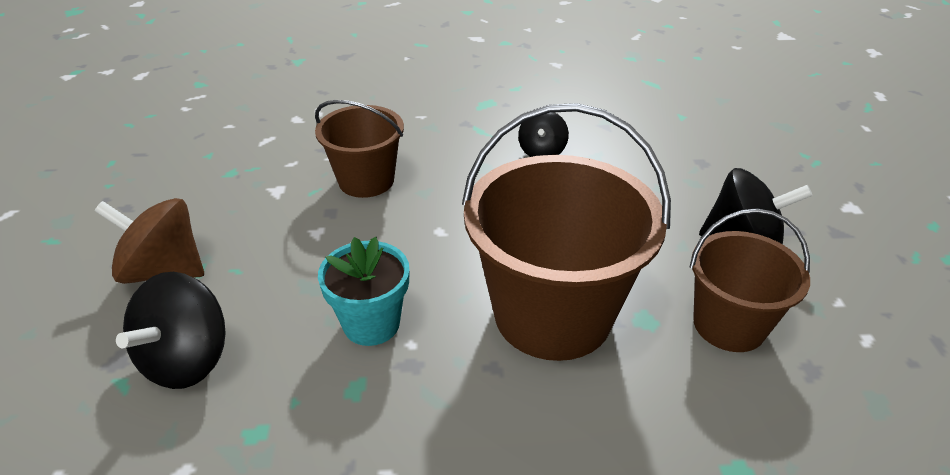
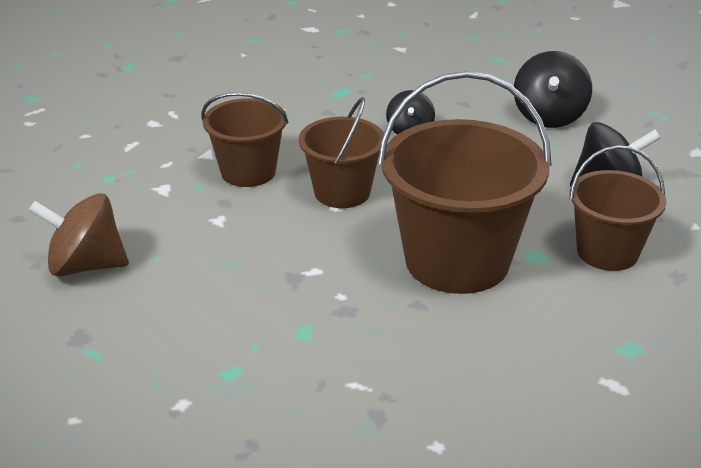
camera: 10 degrees left, 5 degrees down
(187, 360) = (145, 329): black spinning top -> black spinning top (549, 116)
(371, 324) = (300, 285): turquoise flower pot -> none
(452, 214) = (342, 192): none -> brown bucket

